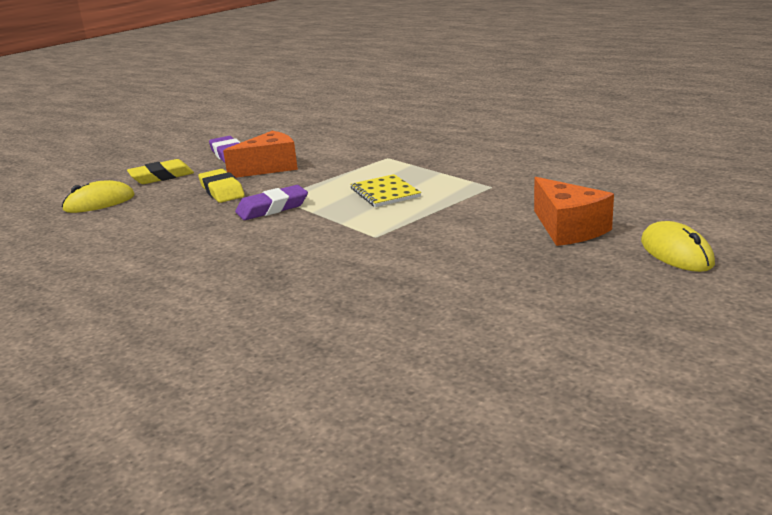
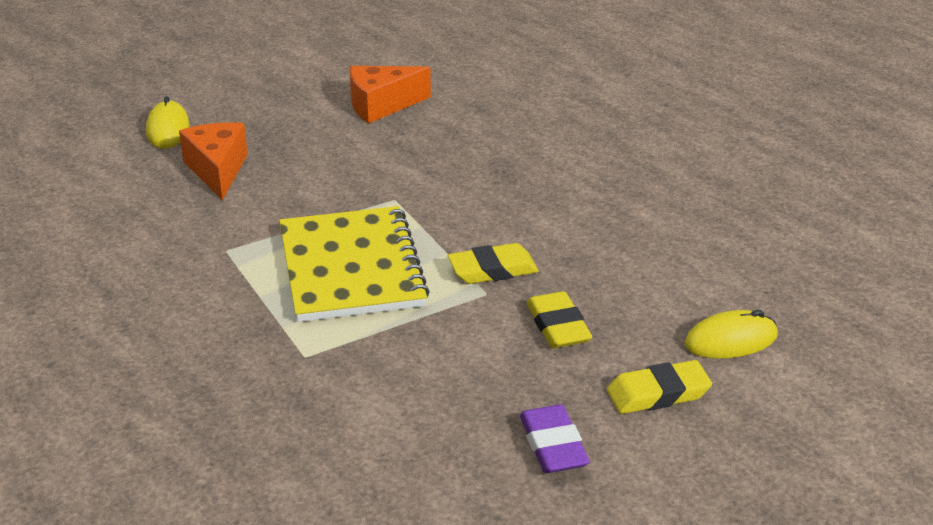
camera: 170 degrees left, 10 degrees up
(269, 168) = (487, 374): orange cheese -> orange cheese (381, 105)
(272, 208) = (492, 270): purple eraser -> yellow eraser
(385, 193) = (351, 267): yellow notebook -> yellow notebook, size x2.02

